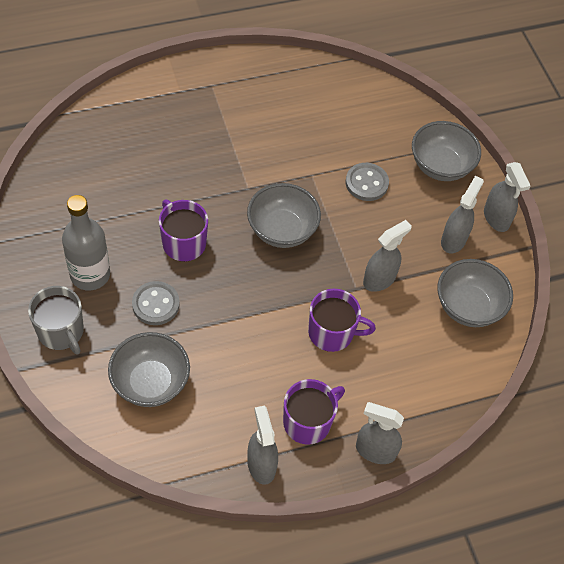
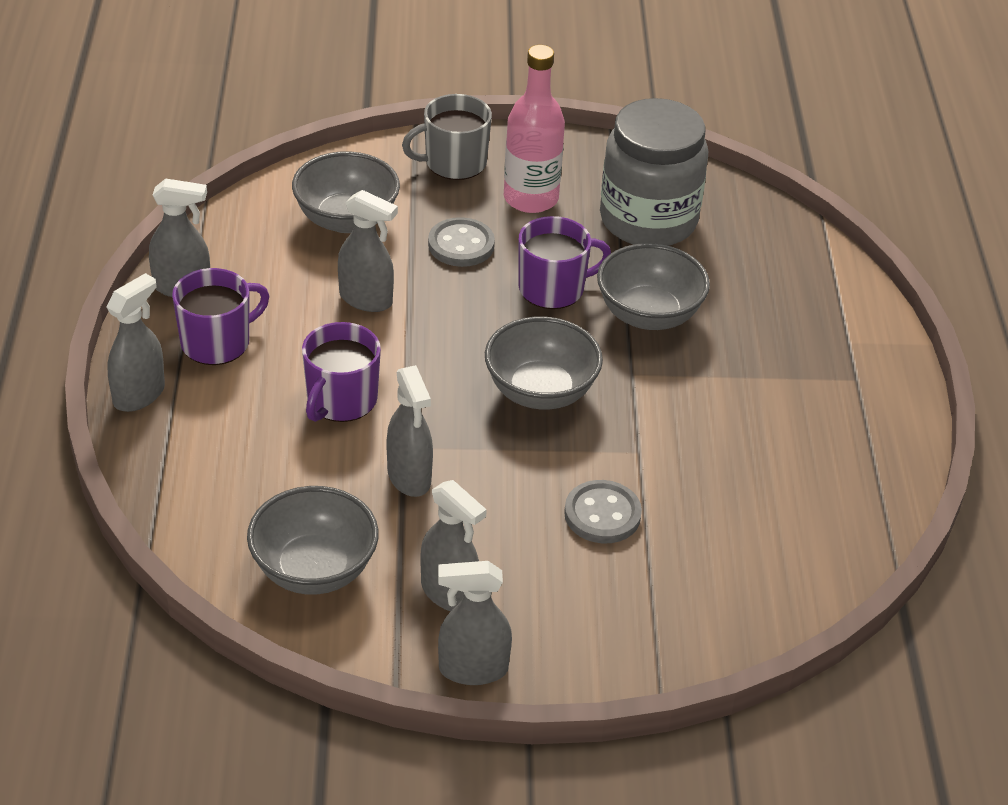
camera: 110 degrees right, 15 degrees down
(90, 274) = (531, 198): grey bottle -> pink bottle
(93, 203) = (648, 220): none -> grey jar
(232, 345) = (366, 299): none -> grey spray bottle
(308, 422) = (217, 342): purple mug -> purple mug turned 105 degrees counterclockwise
(440, 166) = (612, 626): grey bowl -> grey bowl (648, 315)

